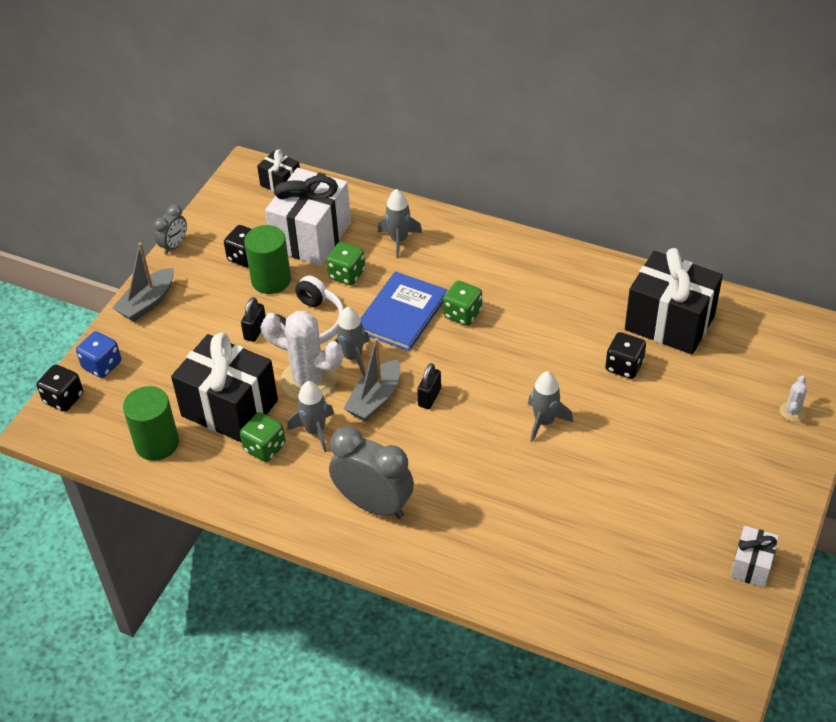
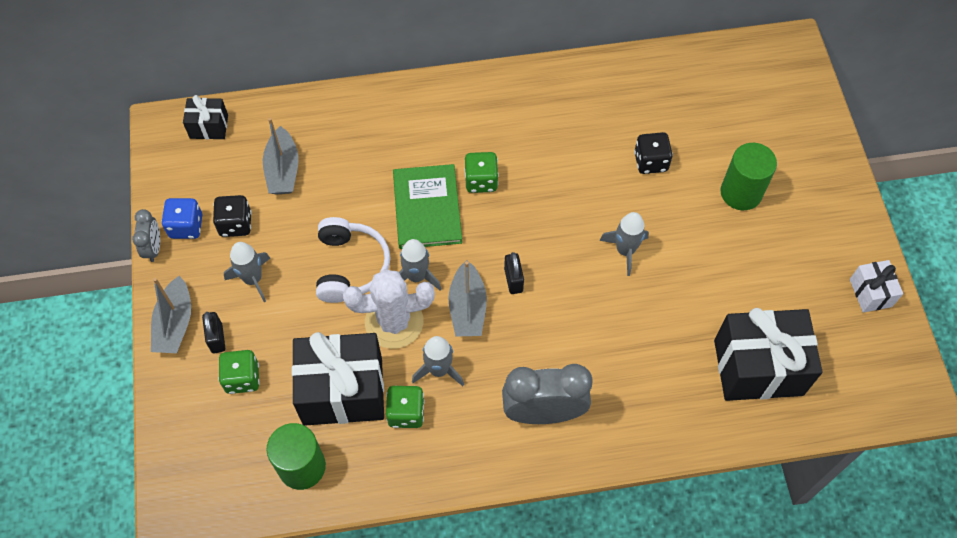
camera: 35 degrees left, 15 degrees up
(64, 398) = (172, 472): black dice -> none
(102, 365) = (182, 415): blue dice -> blue dice (186, 226)
(255, 331) = (305, 298): black padlock -> black padlock (217, 338)
(271, 280) = (279, 236): green cylinder -> green cylinder (741, 192)
(311, 236) = (283, 170): white gift -> grey boat
(347, 274) = (347, 193): green dice -> green dice (242, 378)
(399, 240) = (368, 133): grey rocket -> grey rocket (253, 279)
(401, 313) = (427, 208): blue book -> green book
(669, 323) = (657, 100): black gift -> black gift (758, 367)
(792, 411) = (805, 135): white cactus -> none

